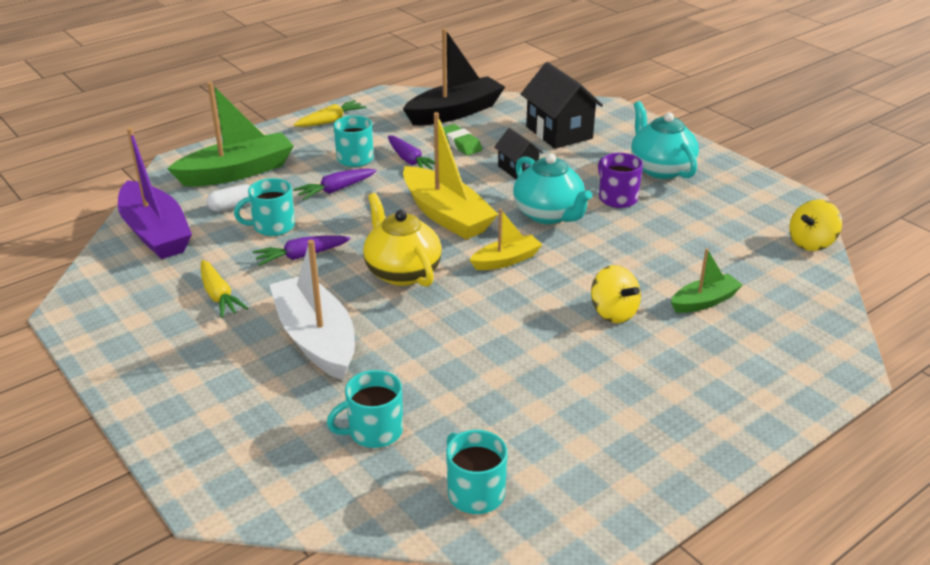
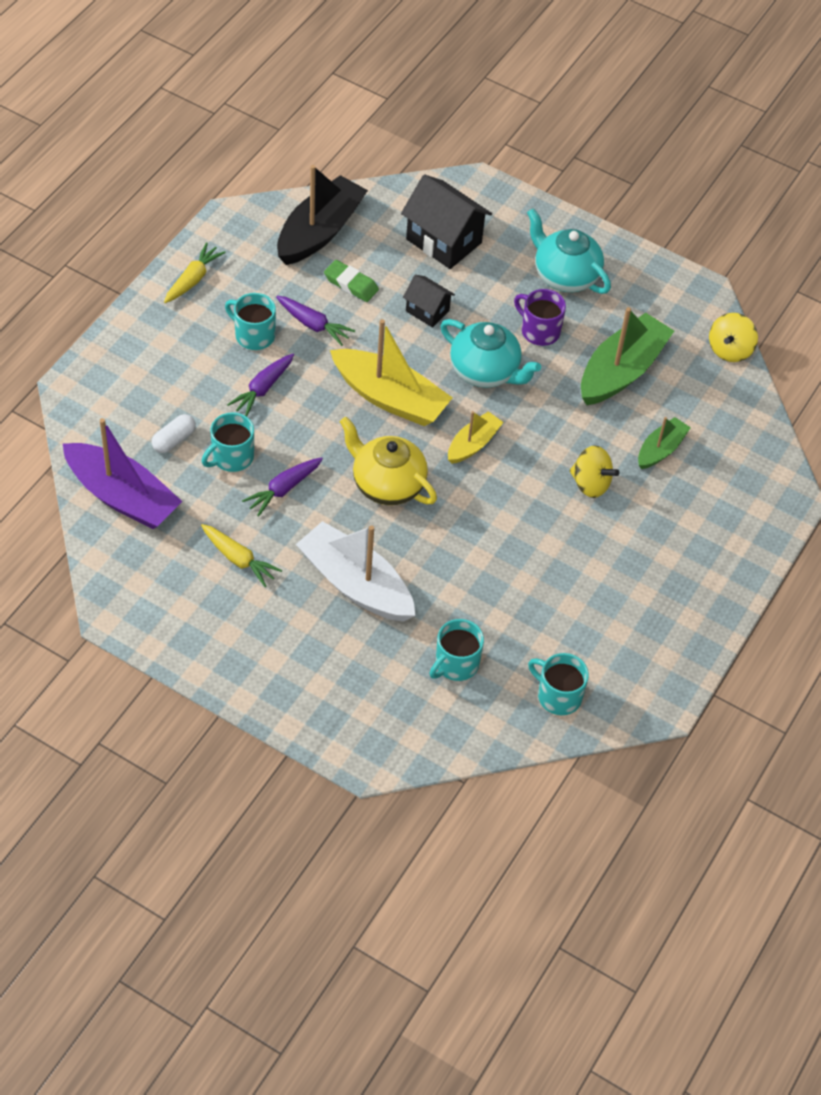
camera: 25 degrees left, 20 degrees up
(237, 172) = (144, 388): green boat -> green boat (621, 371)

